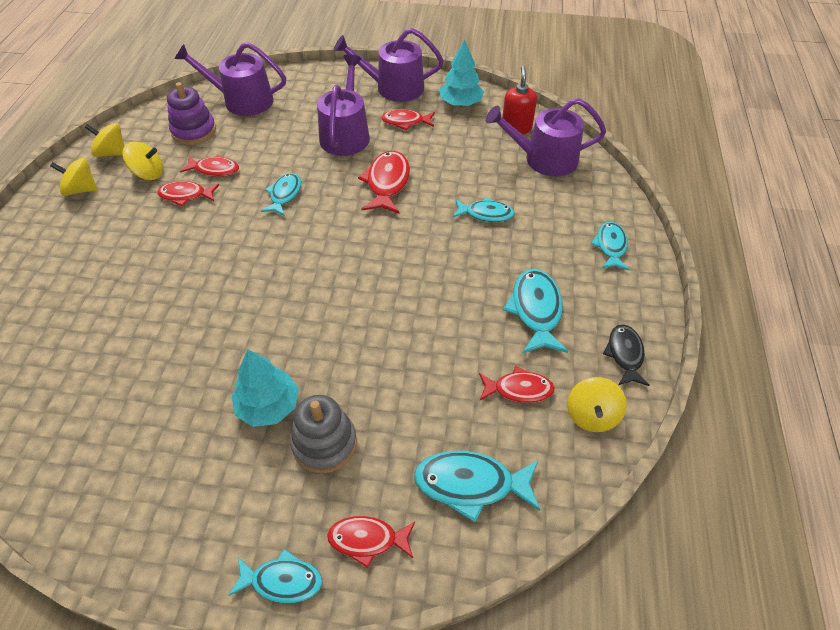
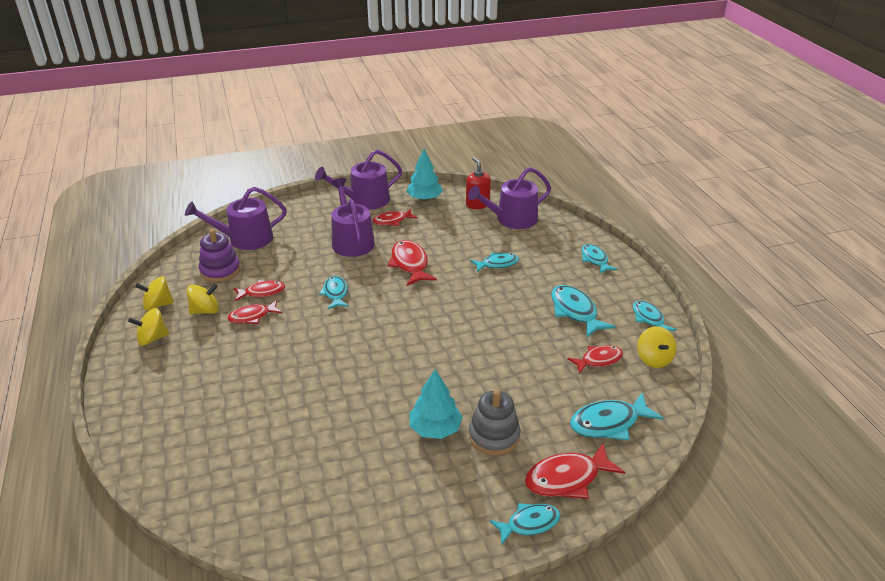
camera: 25 degrees left, 15 degrees down
(367, 540) = (567, 478): red fish -> red fish, size x1.51
(625, 354) = (649, 319): black fish -> turquoise fish

